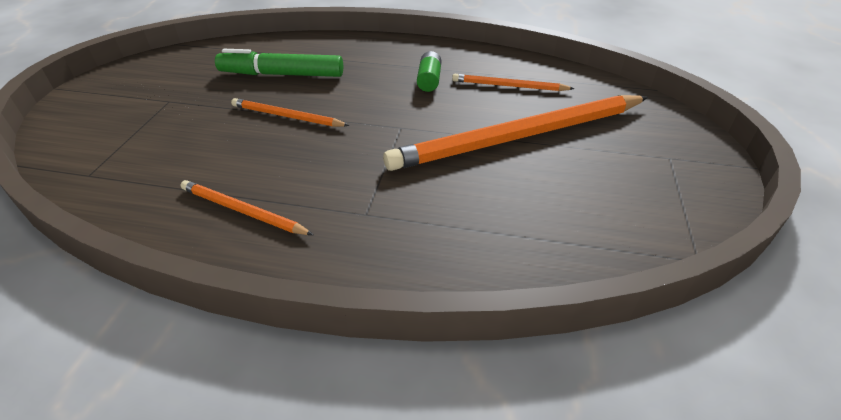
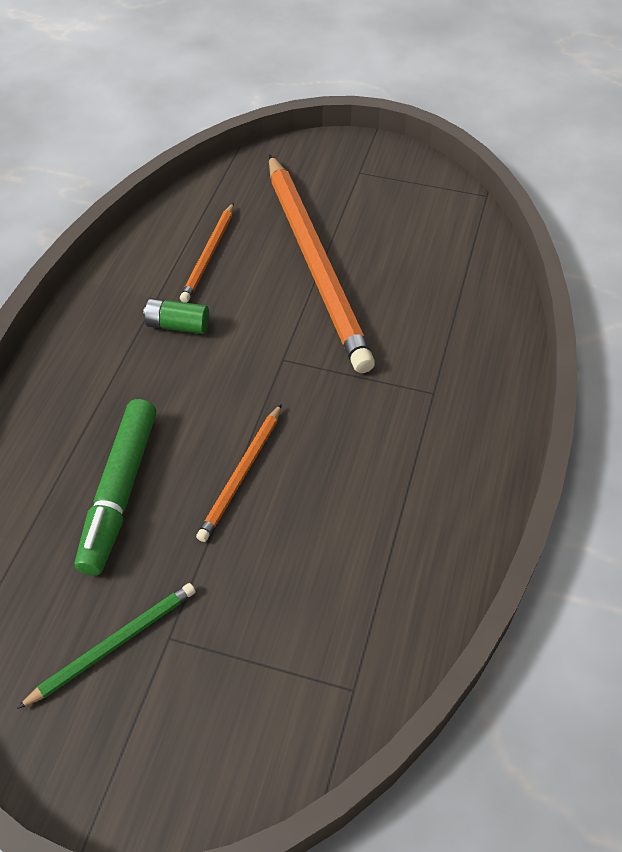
camera: 85 degrees left, 10 degrees up
(173, 84) = (114, 644): none -> green pencil
(242, 211) = (429, 498): orange pencil -> none

